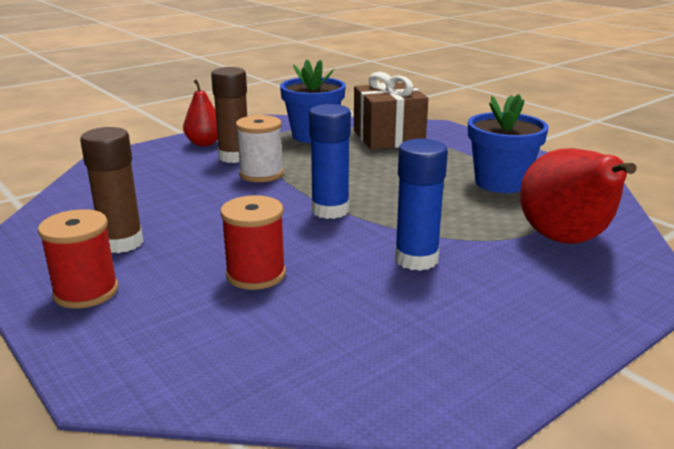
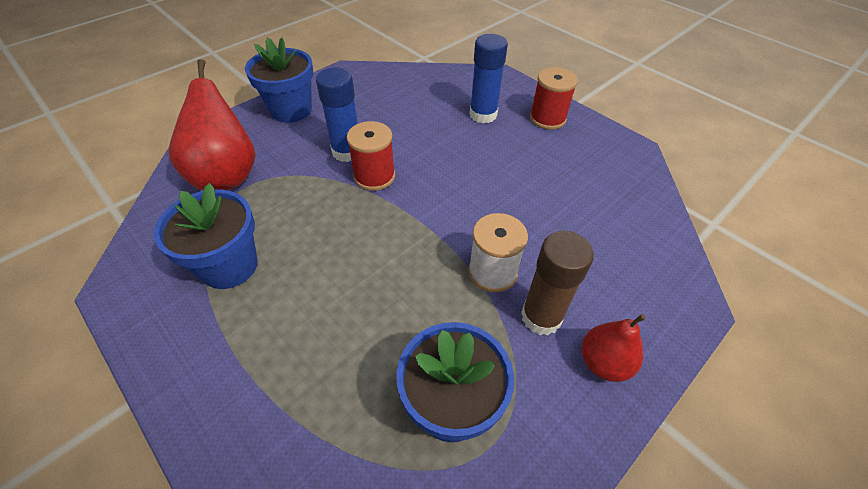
camera: 175 degrees right, 25 degrees up
(121, 243) = (559, 159): brown glue stick -> none
(256, 274) = (453, 135): red spool -> red spool (374, 176)
(330, 210) = (410, 206): blue glue stick -> blue glue stick (483, 115)
(388, 137) = (332, 407): brown gift -> none
(537, 320) = (291, 110): none -> blue flower pot

